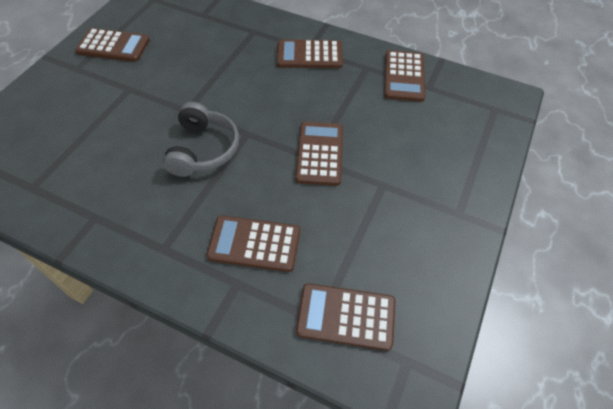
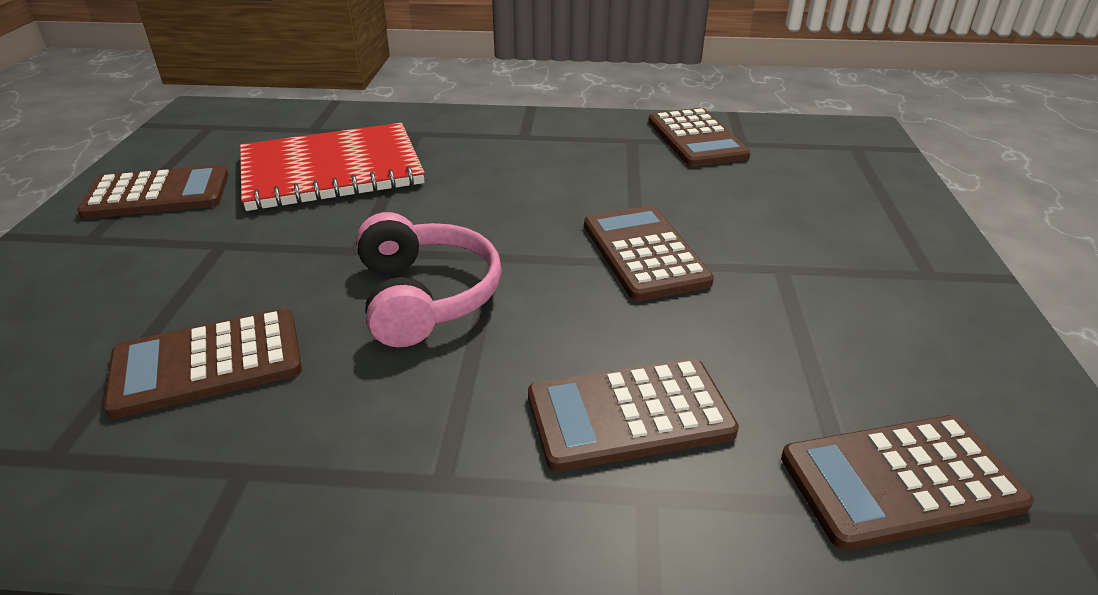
camera: 20 degrees left, 20 degrees down
(198, 50) = (331, 170): none -> red notebook
(203, 149) = (425, 296): grey headphones -> pink headphones
(309, 55) = (531, 142): brown calculator -> brown calculator (207, 363)

